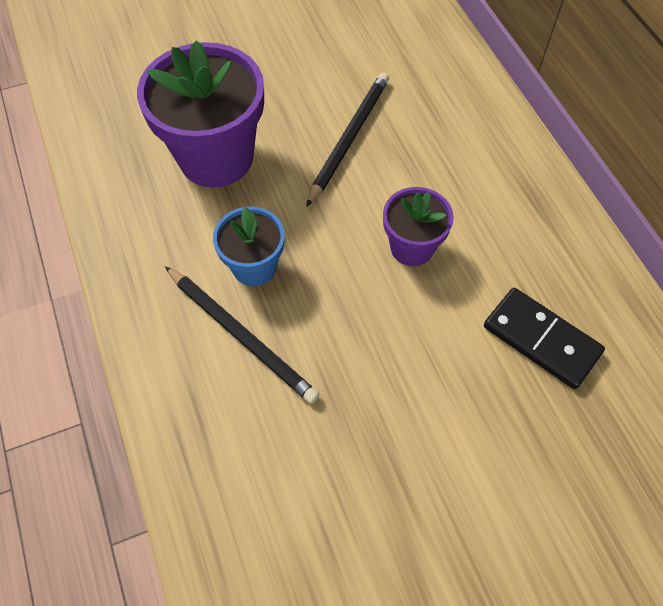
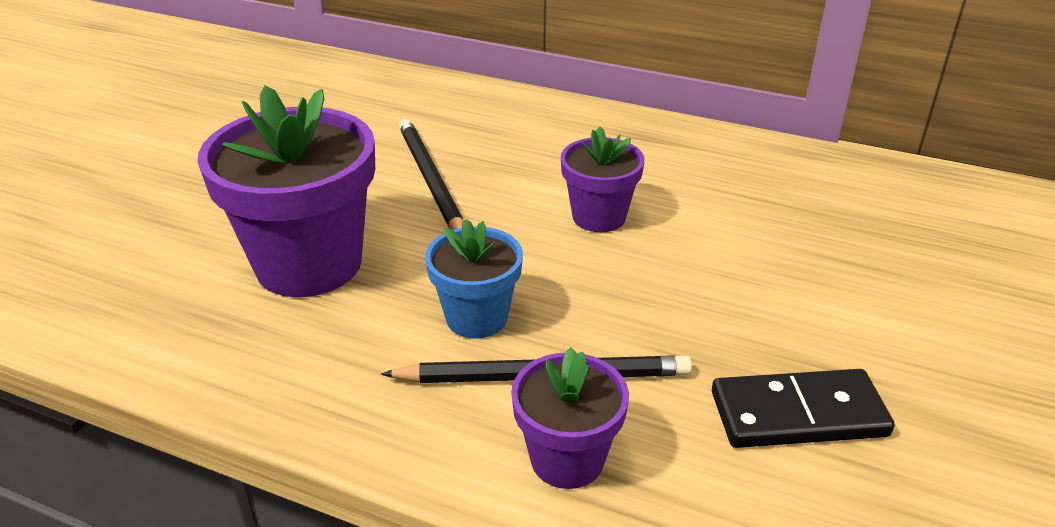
camera: 45 degrees left, 25 degrees down
(192, 395) = (567, 459): none -> purple flower pot
(541, 340) = (783, 210): black domino -> black domino (798, 414)

